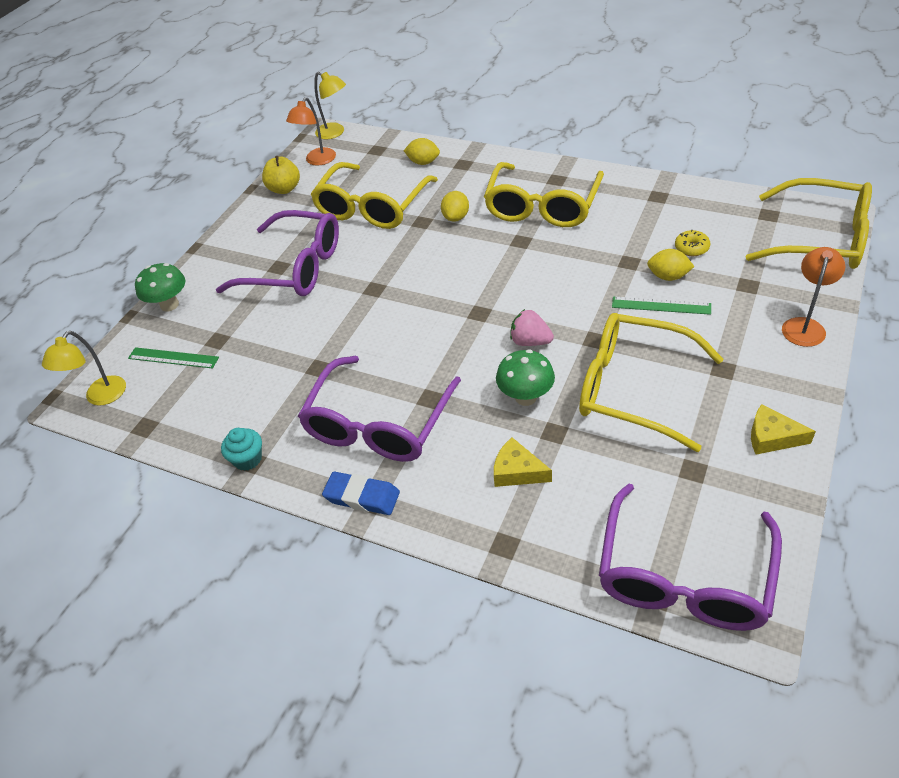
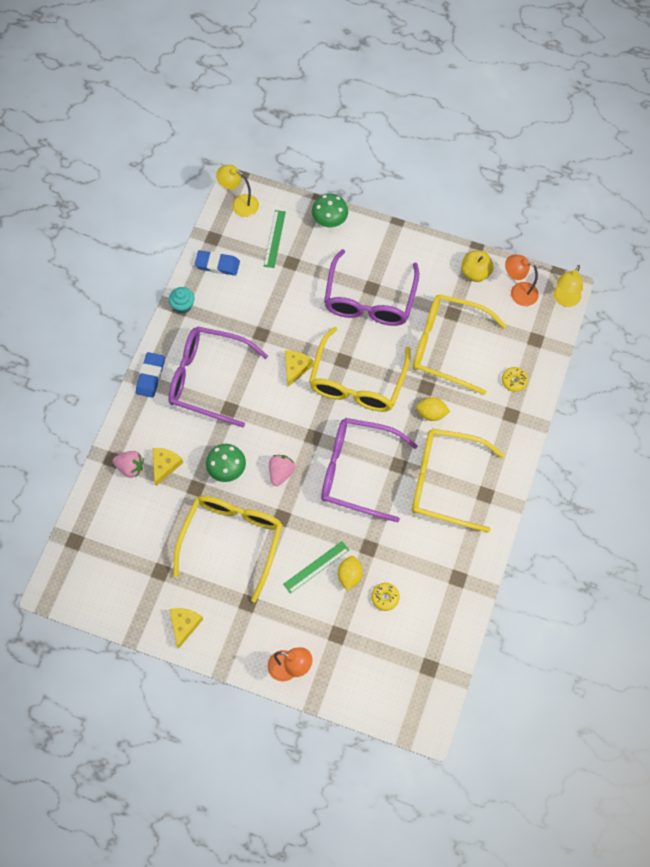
camera: 80 degrees right, 20 degrees up
(192, 419) = (217, 265): none -> blue eraser
(377, 331) = (296, 368): none -> yellow cheese
(423, 162) = (514, 381): yellow lemon -> yellow donut
(520, 517) = (130, 467): none -> pink strawberry
(661, 305) = (316, 567): green ruler -> green ruler turned 45 degrees clockwise
(684, 576) = (85, 557): purple glasses -> purple glasses (357, 471)
(821, 239) = (394, 703): yellow glasses -> yellow glasses (357, 382)

